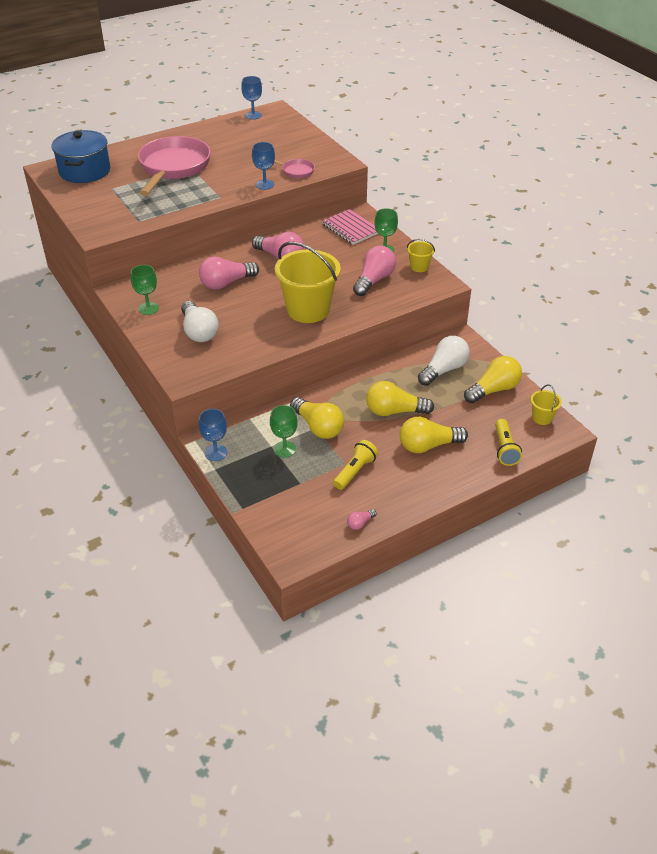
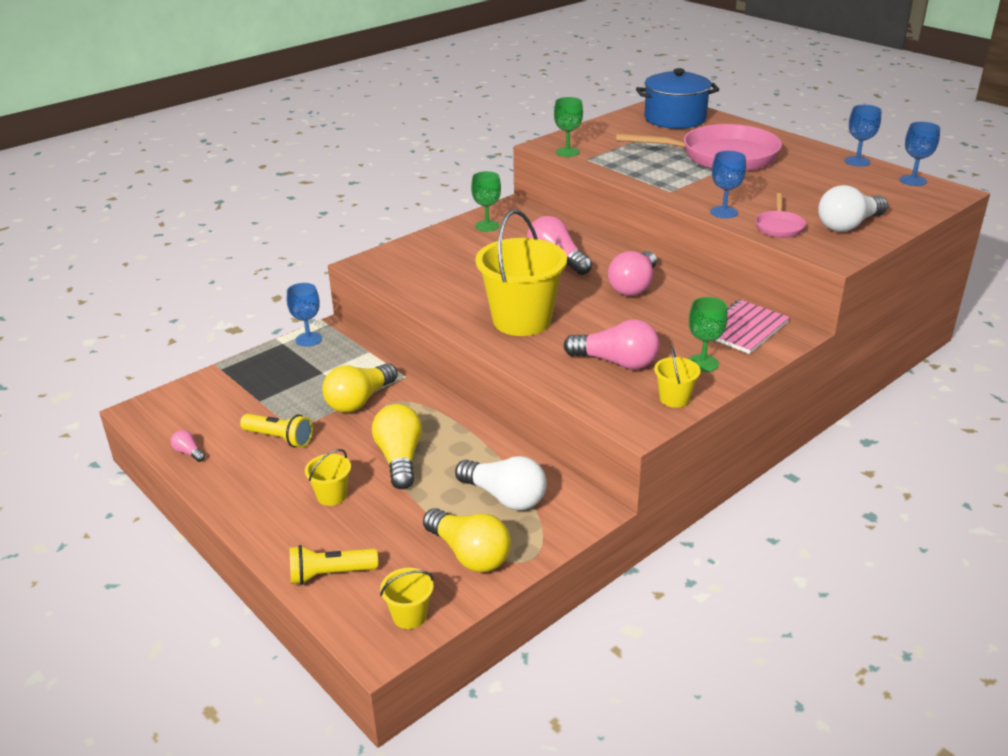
camera: 80 degrees right, 10 degrees down
(199, 331) = (452, 259): white light bulb -> white light bulb (848, 225)
(213, 124) = (857, 161): none -> blue goblet
(284, 449) = (317, 382): green goblet -> green goblet (567, 152)
(428, 445) = (332, 495): yellow light bulb -> yellow bucket

